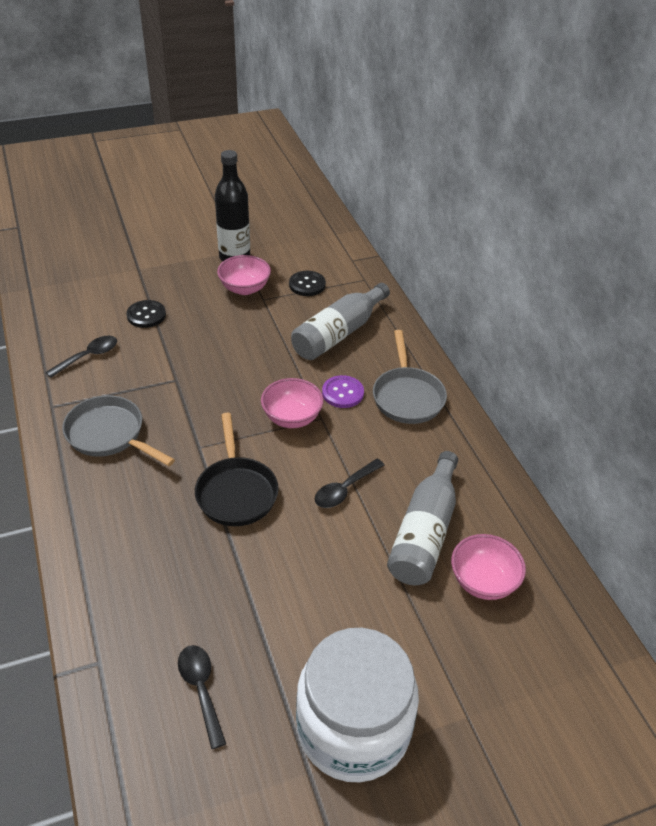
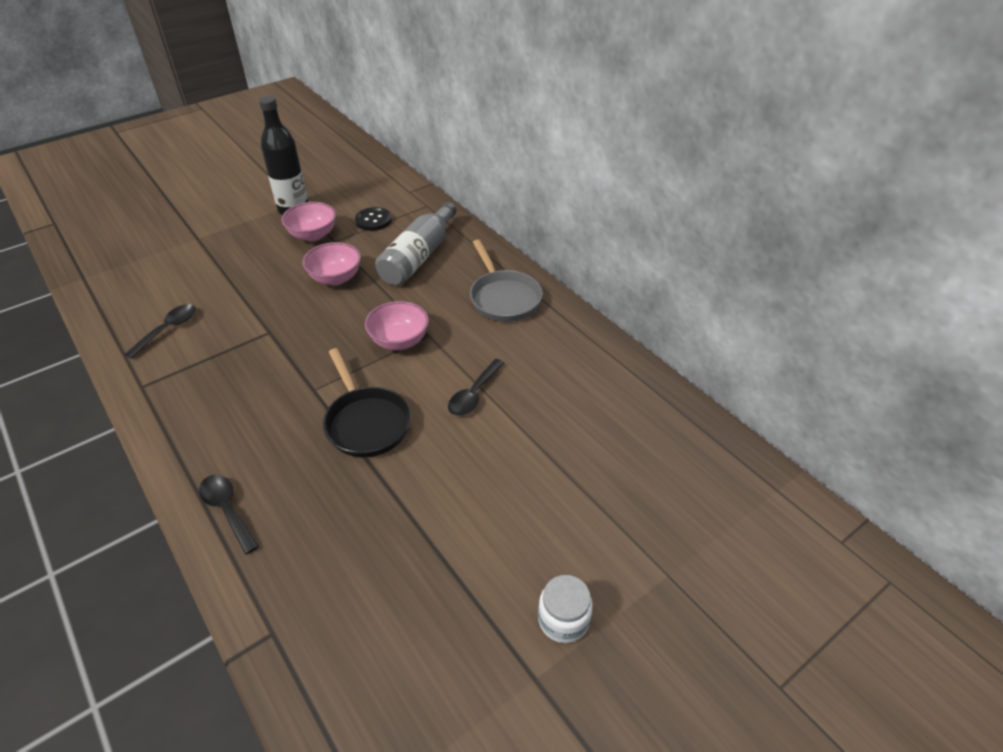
camera: 15 degrees left, 0 degrees up
(109, 434) = (214, 399): grey pan -> none
(146, 315) = (219, 278): black button -> none
(201, 689) = (394, 628): black spoon -> black spoon (227, 510)
(342, 393) = (441, 308): purple button -> none
(353, 728) = (563, 619): white jar -> white jar, size x0.43
(425, 532) = (564, 414): grey bottle -> none
(483, 581) = (634, 445): pink bowl -> pink bowl (335, 278)

